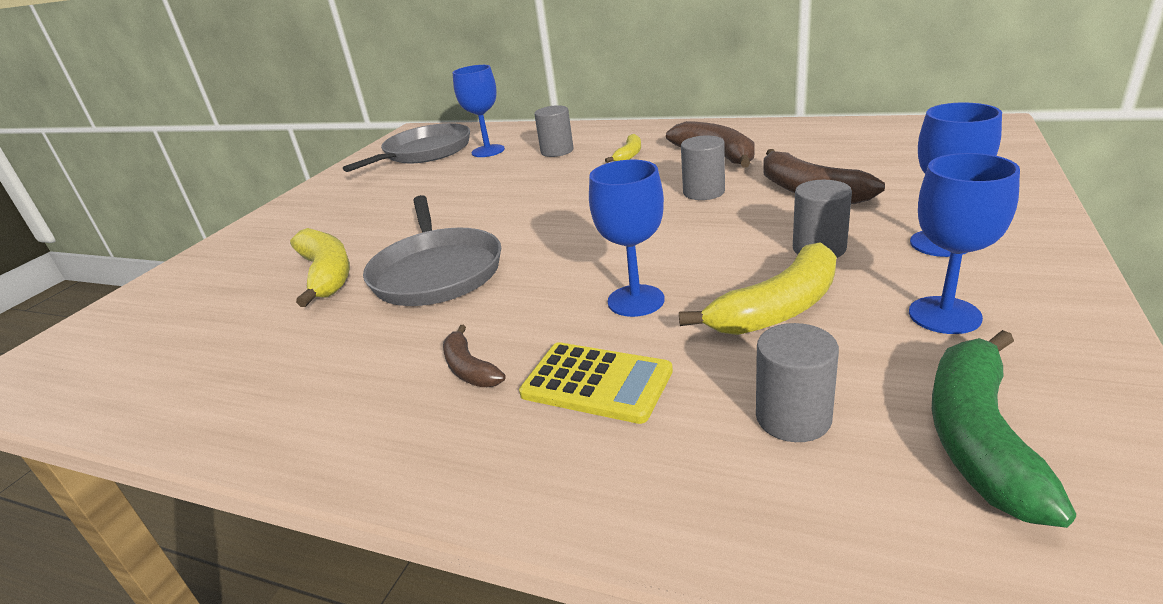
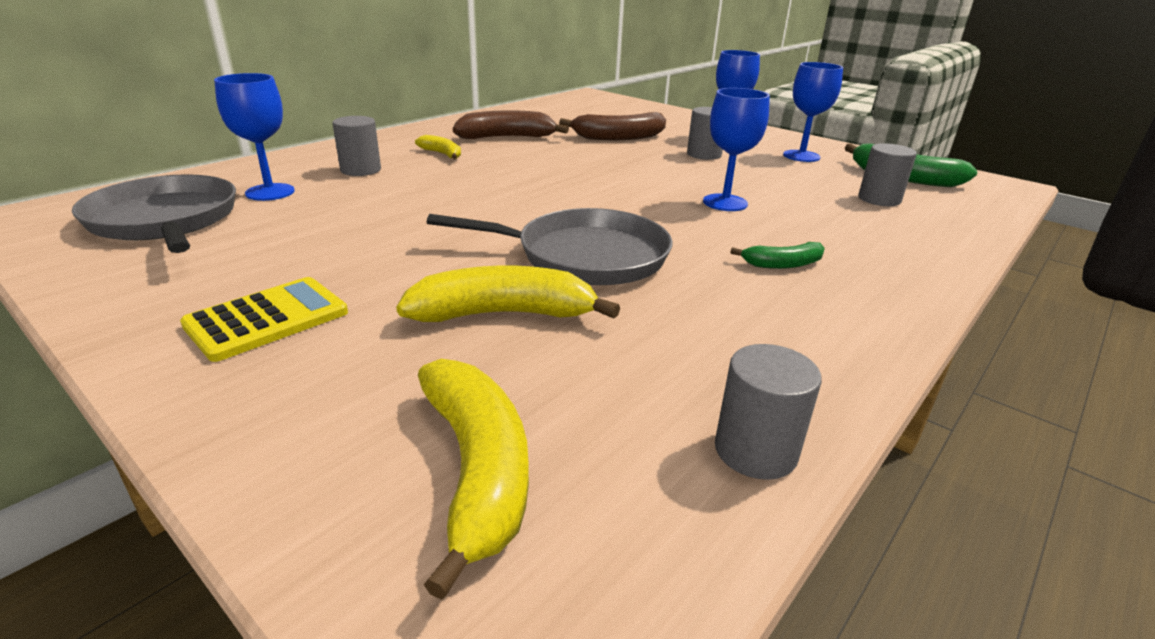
camera: 75 degrees left, 0 degrees up
(469, 369) = (783, 264): brown banana -> green banana
(596, 383) = (825, 231): yellow calculator -> yellow calculator (267, 319)
(704, 192) = (572, 154): grey cylinder -> grey cylinder (755, 451)
(778, 309) = (768, 177): yellow banana -> yellow banana (477, 470)

